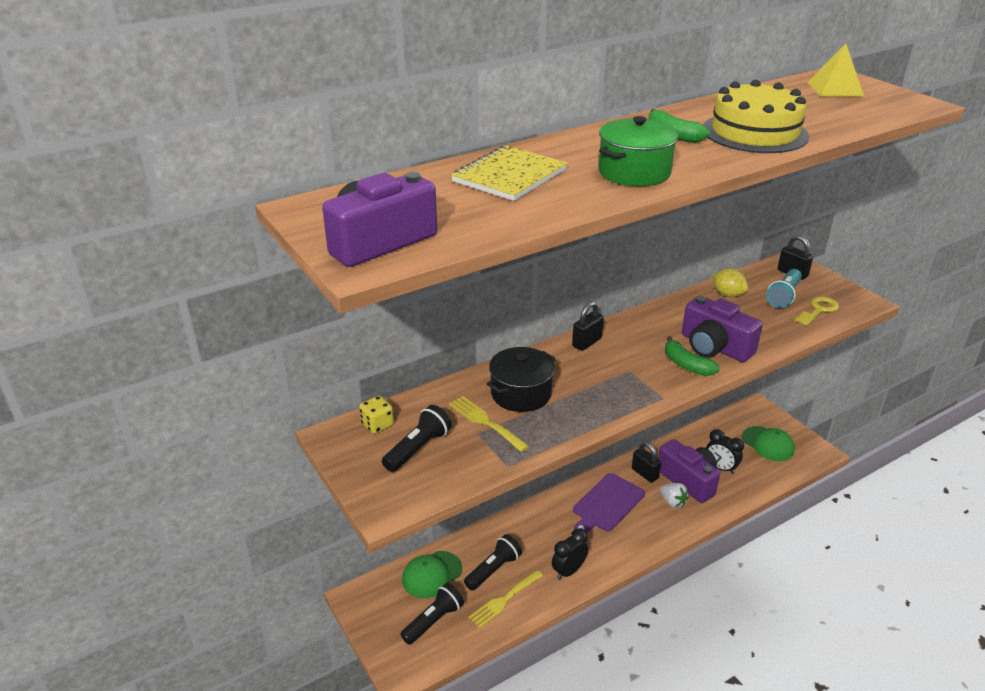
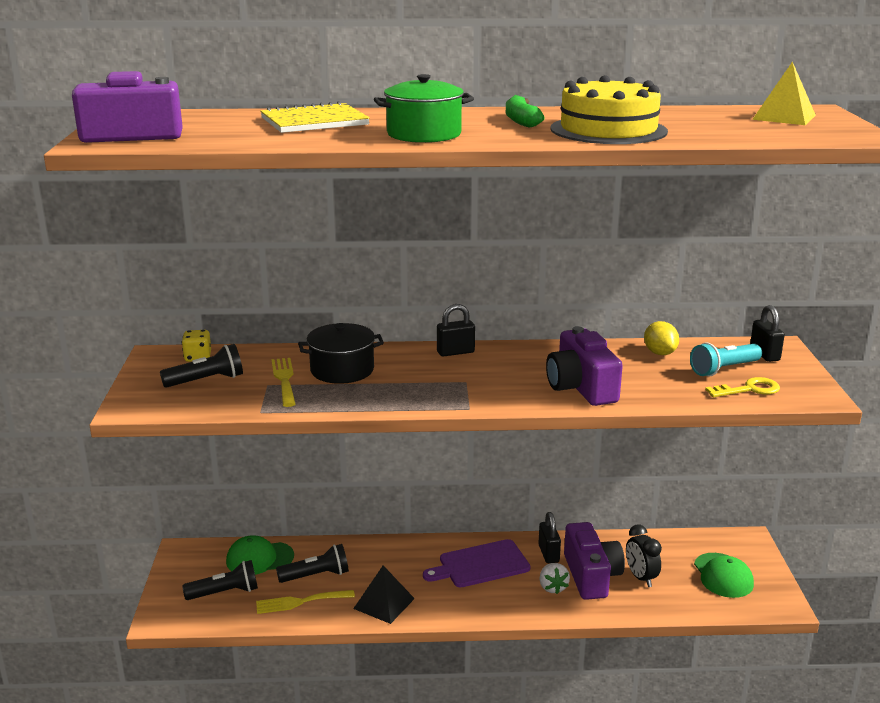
camera: 30 degrees right, 10 degrees down
(568, 571) = (384, 603): black clock -> black pyramid
(686, 365) = (530, 392): green banana -> none

